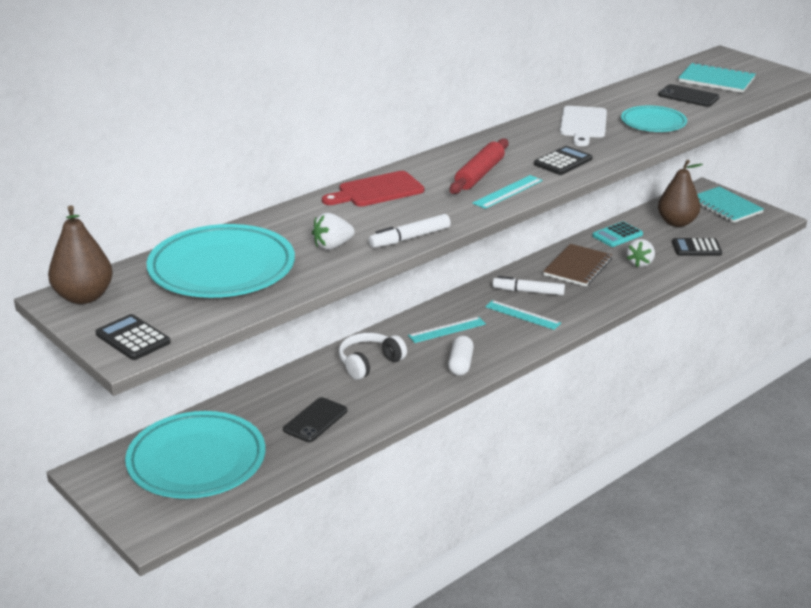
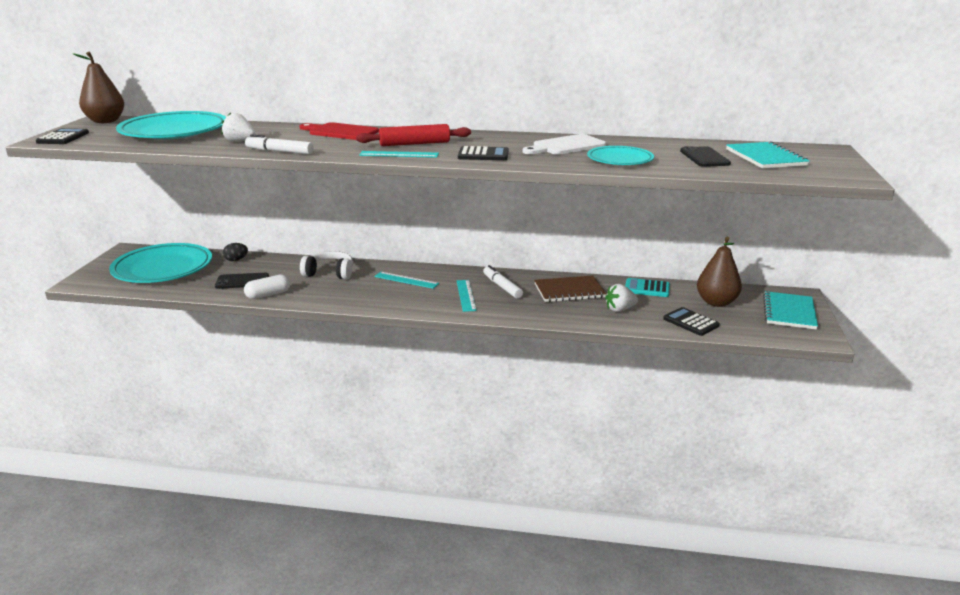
camera: 50 degrees right, 5 degrees down
(245, 406) = (236, 260): none -> black egg
(460, 364) = (367, 298): white capsule -> white capsule (268, 295)

